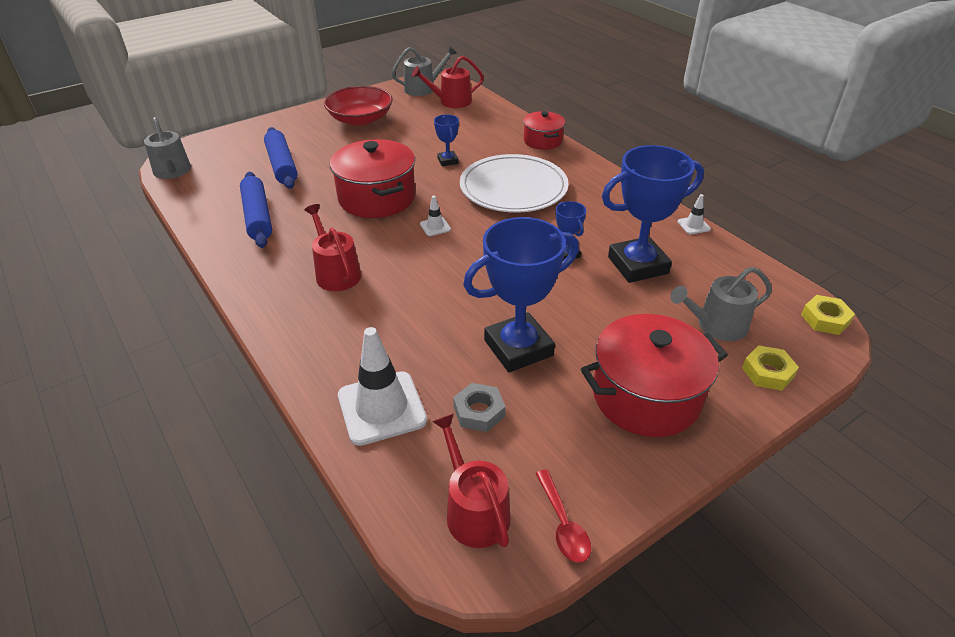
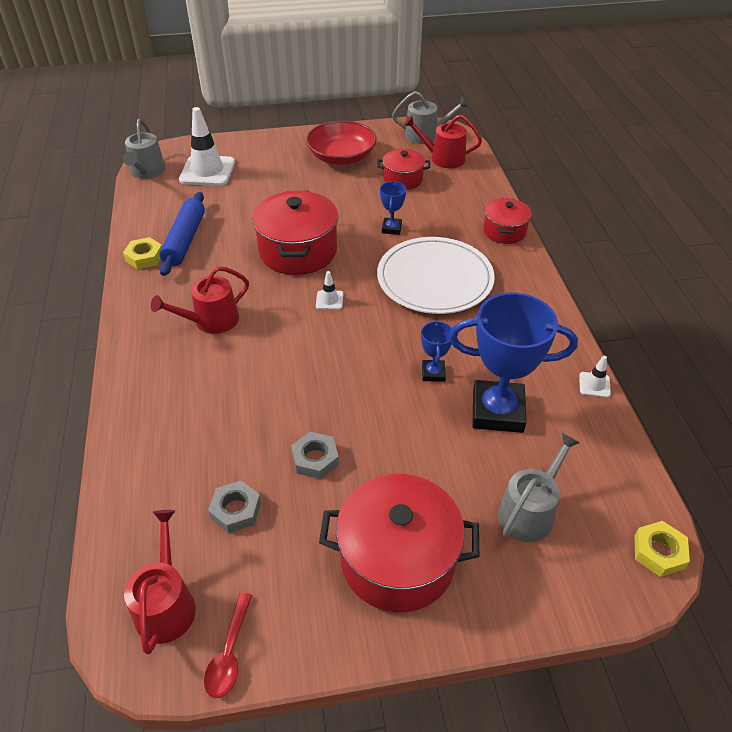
camera: 25 degrees right, 5 degrees up
(282, 165) = (239, 190): blue rolling pin -> none
(336, 273) = (211, 321): red watering can -> red watering can turned 120 degrees counterclockwise
(381, 408) = (159, 472): white traffic cone -> white traffic cone (207, 171)
(429, 124) = (403, 179): none -> red pot
(518, 348) = (315, 459): blue trophy -> grey nut
(716, 325) = (529, 511): grey watering can -> grey watering can turned 120 degrees clockwise
(768, 372) = (543, 587): yellow nut -> yellow nut (144, 257)

